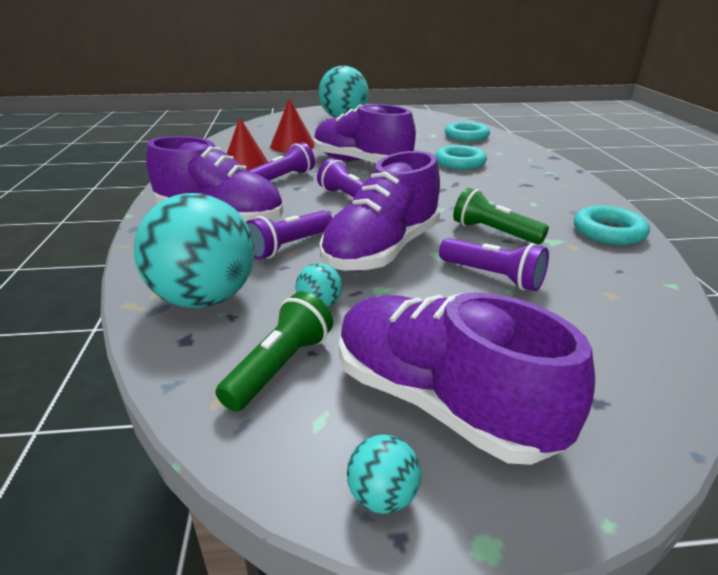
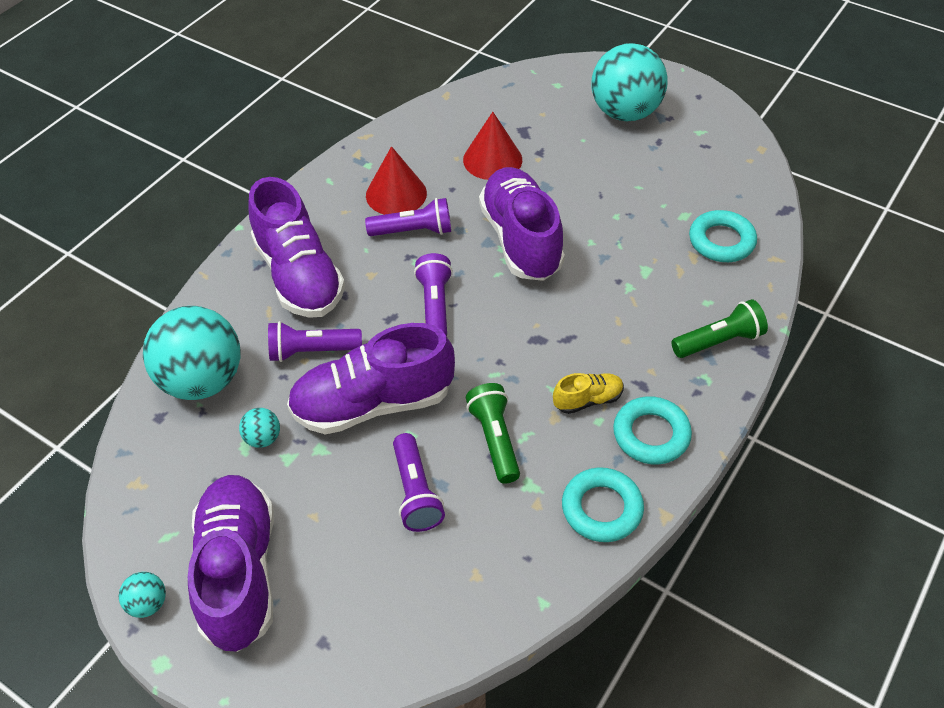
camera: 40 degrees right, 20 degrees up
(280, 366) = (186, 479): green flashlight -> green flashlight (718, 341)
(460, 163) = (628, 299): turquoise ring -> turquoise ring (651, 434)
(512, 198) = (588, 400): none -> yellow shoe

